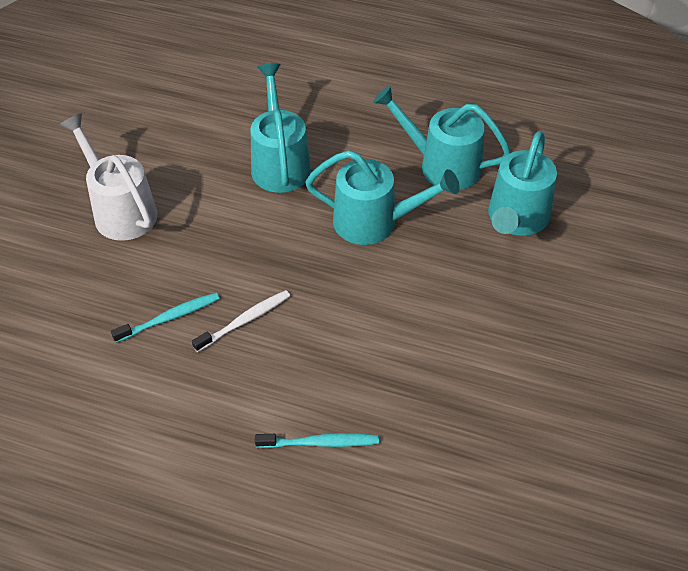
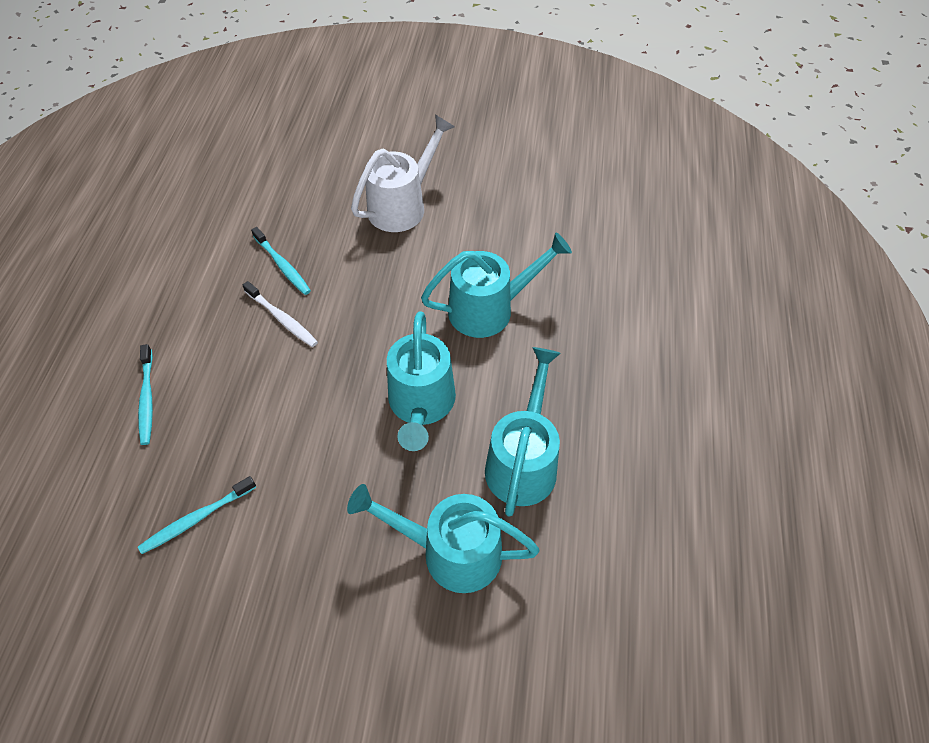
camera: 80 degrees right, 5 degrees up
(467, 395) = (196, 519): none -> turquoise toothbrush

